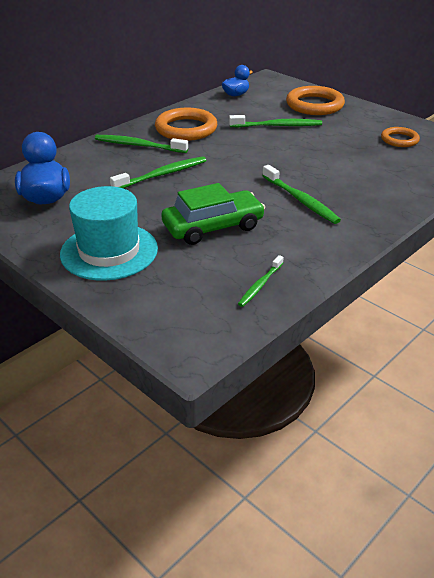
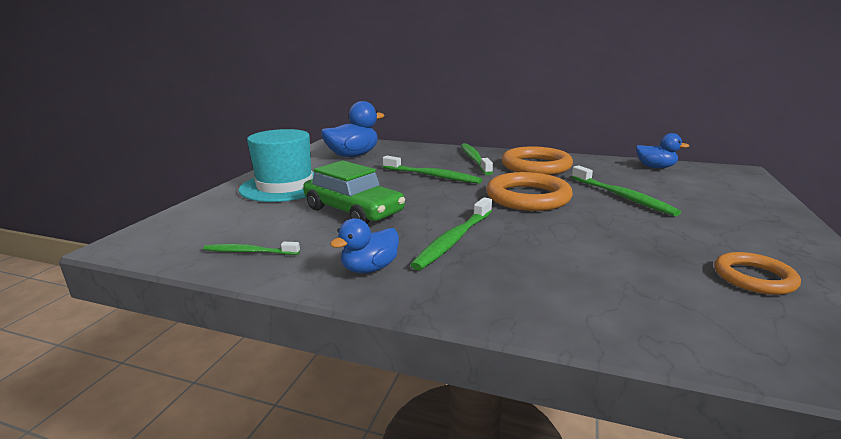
camera: 65 degrees right, 15 degrees down
(314, 105) = (726, 204): orange ring -> orange ring (528, 197)
(323, 239) = (369, 268): none -> blue duck

